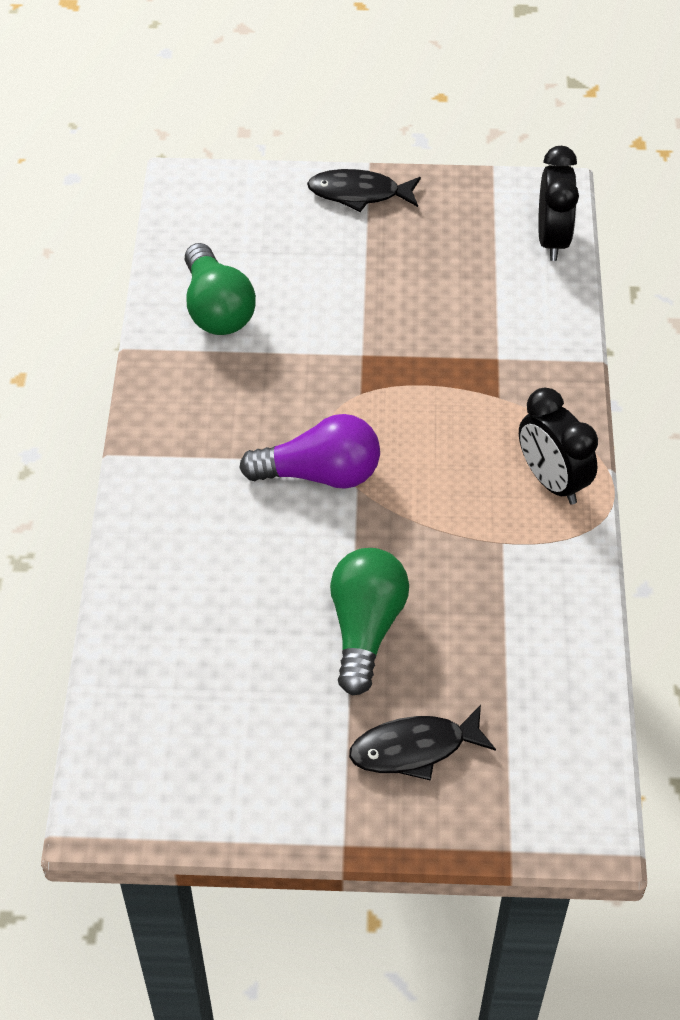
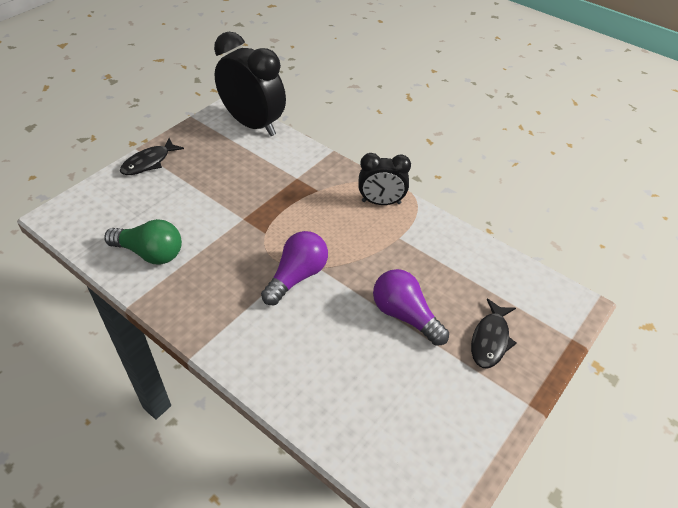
camera: 55 degrees left, 5 degrees down
(365, 628) = (405, 315): green light bulb -> purple light bulb
(552, 240) = (253, 124): black clock -> black clock, size x1.71

